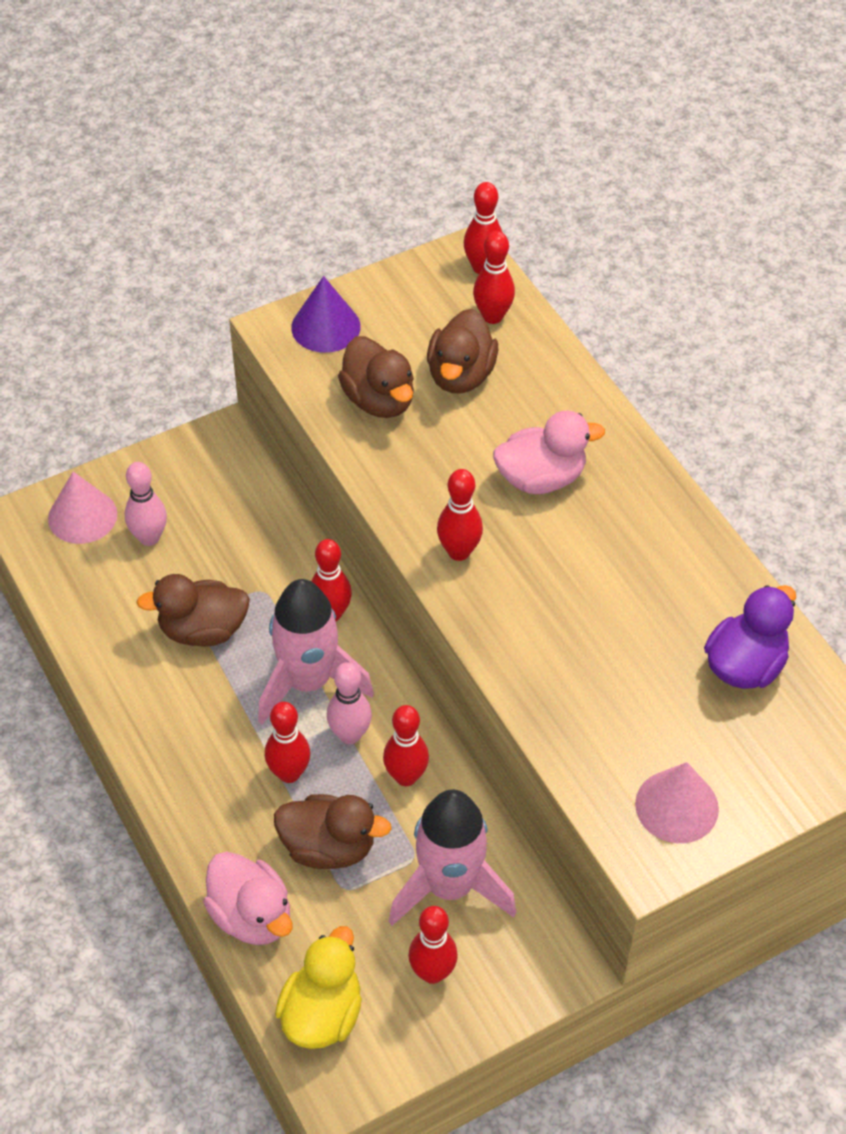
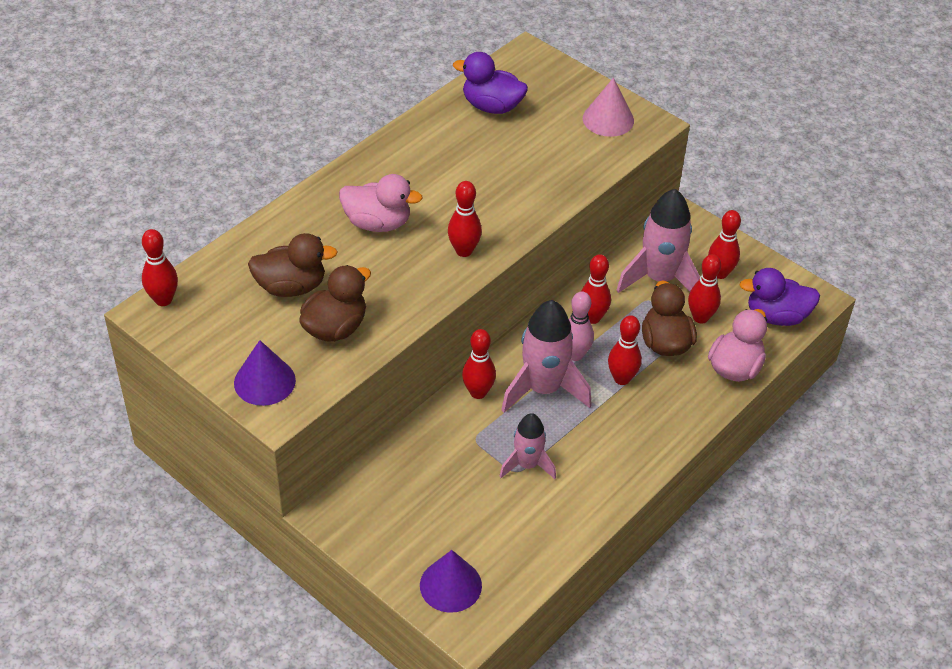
camera: 110 degrees left, 5 degrees down
(82, 516) = (450, 585): pink cone -> purple cone
(149, 537) = (454, 529): pink bowling pin -> none
(202, 630) = (527, 465): brown duck -> pink rocket
(322, 1014) = (776, 316): yellow duck -> purple duck
(492, 316) = (219, 282): red bowling pin -> red bowling pin (700, 317)
(541, 478) = (377, 223): pink duck -> pink duck turned 135 degrees clockwise

